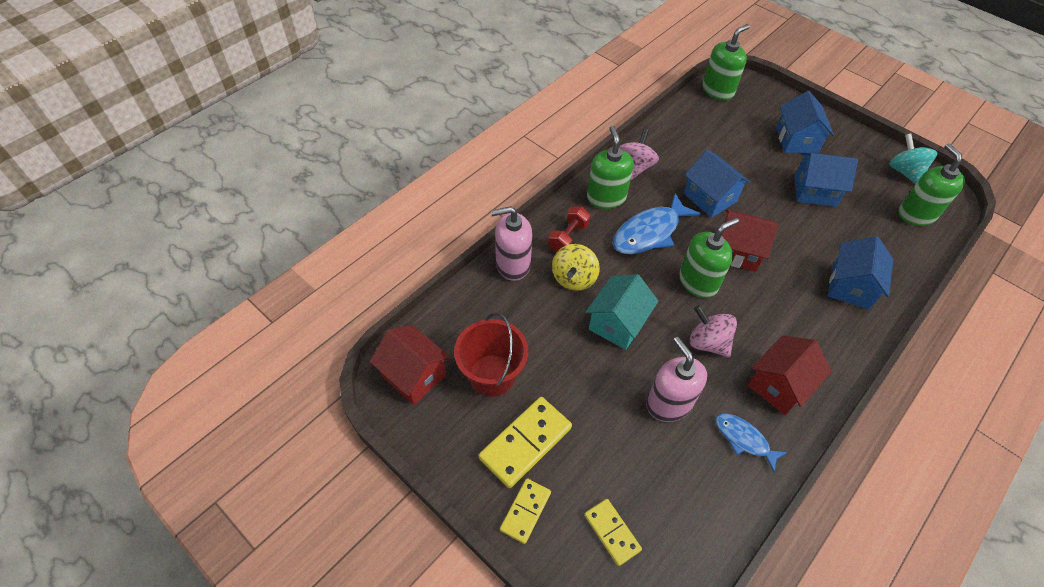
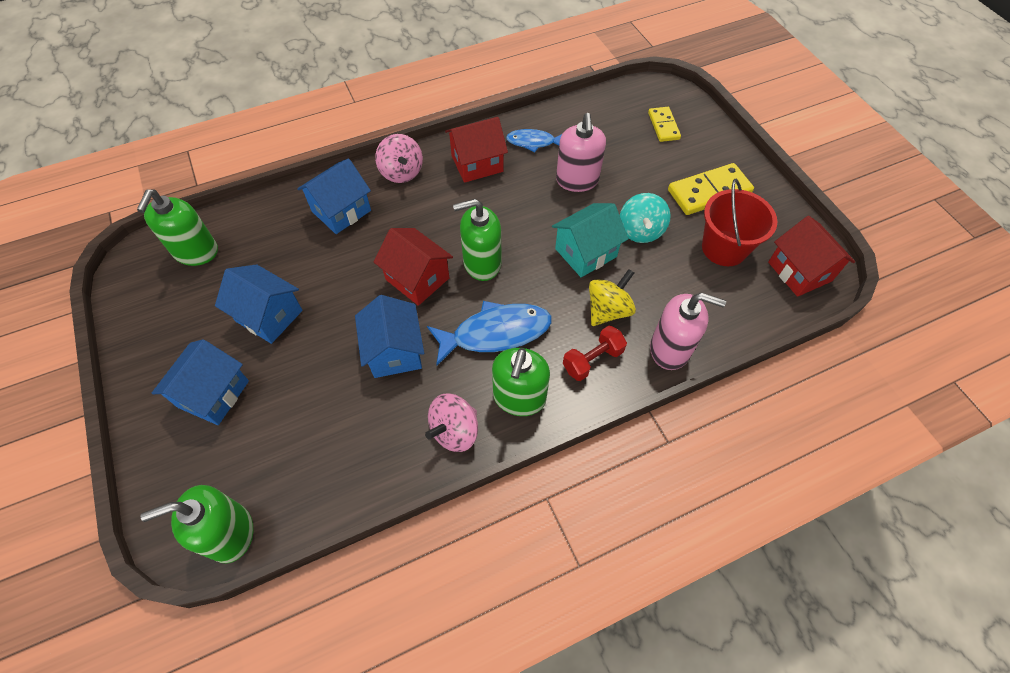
camera: 155 degrees left, 5 degrees up
(525, 511) = (722, 154): yellow domino -> none
(708, 342) = (512, 211): pink spinning top -> pink spinning top (401, 172)
(744, 439) = (533, 142): blue fish -> blue fish turned 120 degrees clockwise
(904, 171) = (144, 302): turquoise spinning top -> turquoise spinning top (640, 231)

